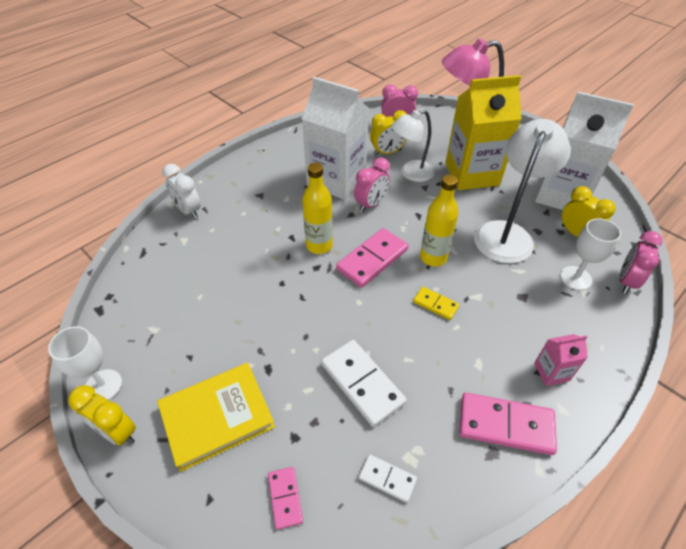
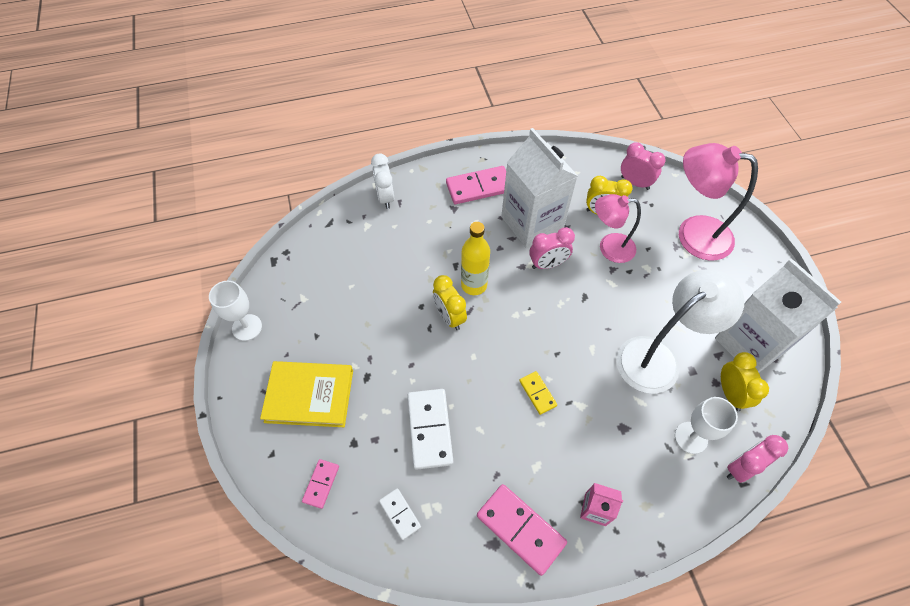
camera: 30 degrees right, 10 degrees up
(117, 432) = (239, 369): yellow clock -> yellow clock (449, 317)
(372, 259) = (511, 322): pink domino -> pink domino (479, 187)
(411, 173) = (609, 247): white lamp -> pink lamp
(433, 257) = (567, 347): yellow bottle -> none
(472, 174) = (671, 276): yellow carton -> none

